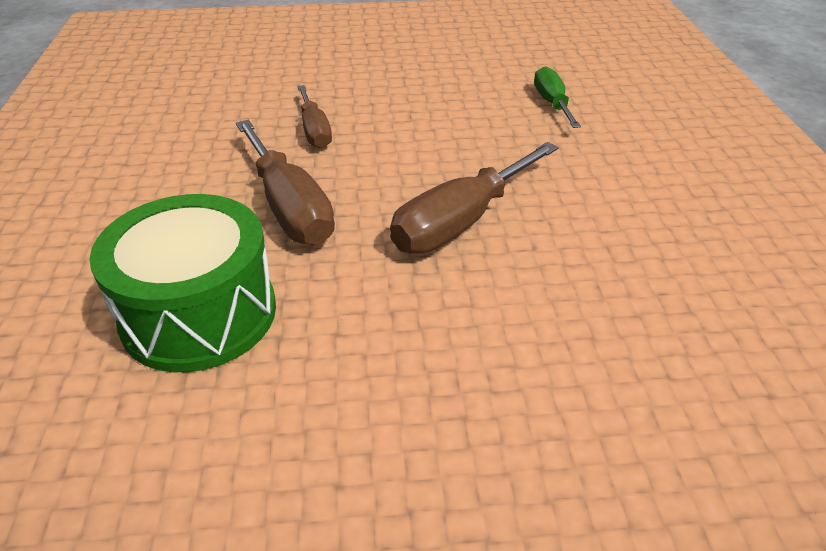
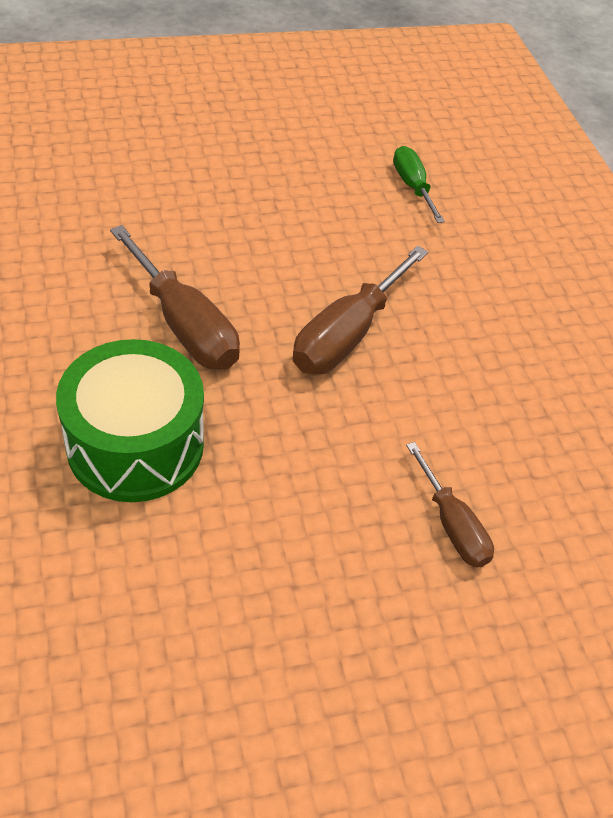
camera: 15 degrees left, 10 degrees up
(314, 131) = (184, 228): brown screwdriver -> brown screwdriver (452, 525)

